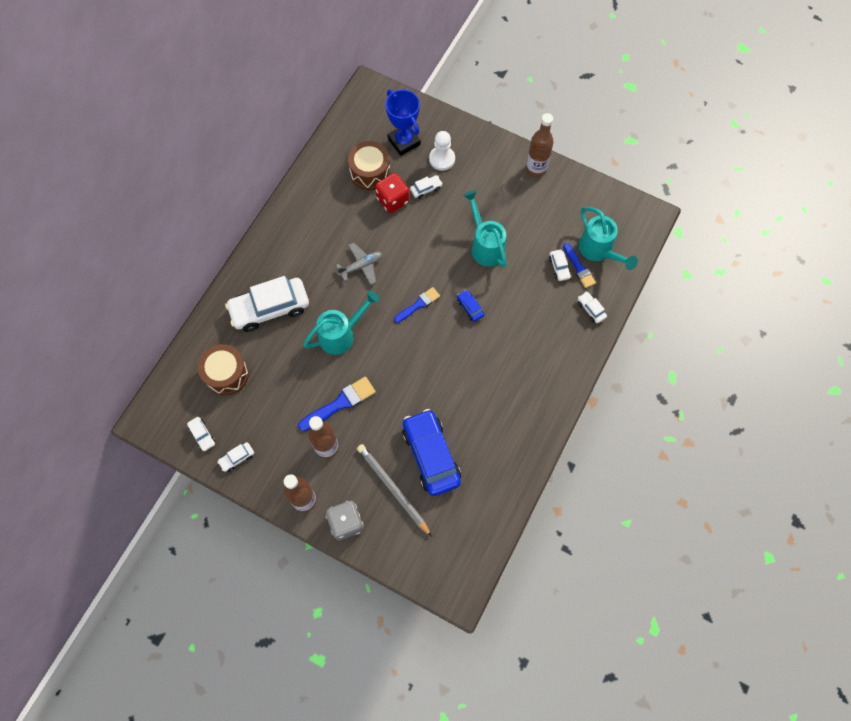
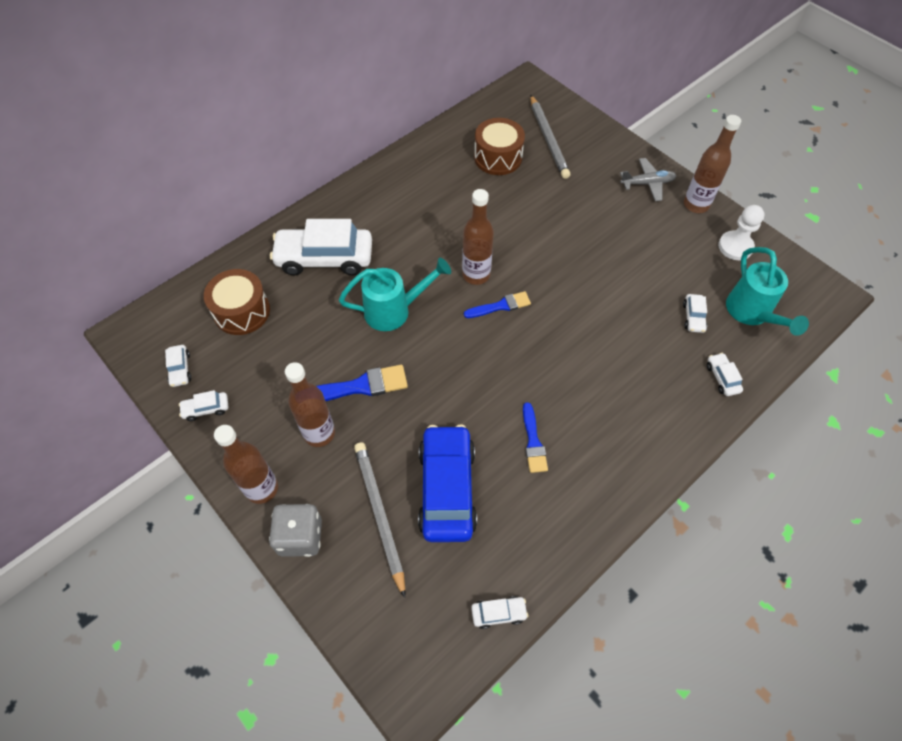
camera: 20 degrees right, 10 degrees down
(361, 266) = (449, 246): grey plane -> grey plane (647, 183)
(391, 284) = (476, 275): none -> brown bottle
(392, 200) = (513, 190): red dice -> none
(404, 142) = (548, 139): blue trophy -> grey pencil
(426, 189) = (556, 190): white car -> white car (498, 613)
(442, 159) = (585, 166): white pawn -> white pawn (735, 247)
(470, 307) = (563, 328): blue car -> none
(485, 246) = (606, 267): turquoise watering can -> none
(579, 268) = (720, 325): blue brush -> blue brush (533, 442)

